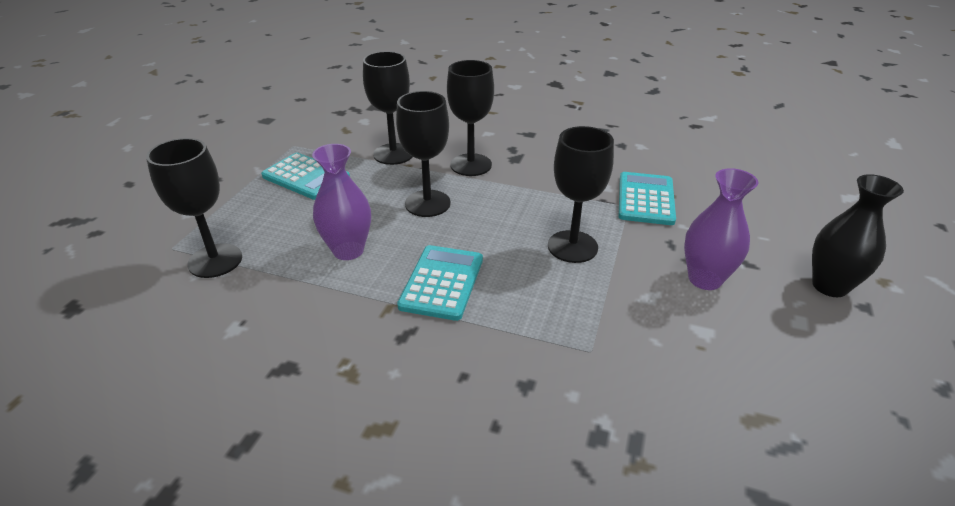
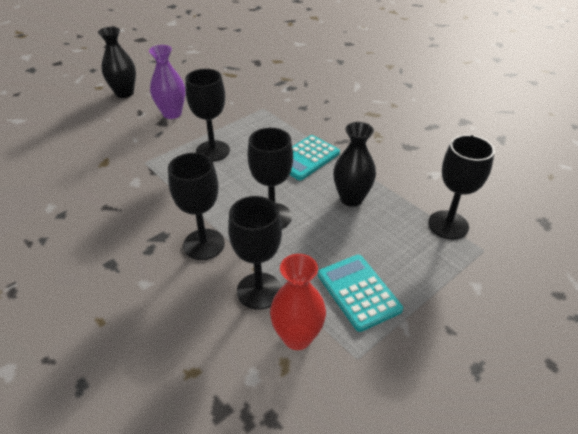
camera: 150 degrees left, 5 degrees up
(344, 142) = (297, 337): none -> red vase
(348, 250) = (351, 199): purple vase -> black vase
(646, 199) = (126, 162): turquoise calculator -> none

